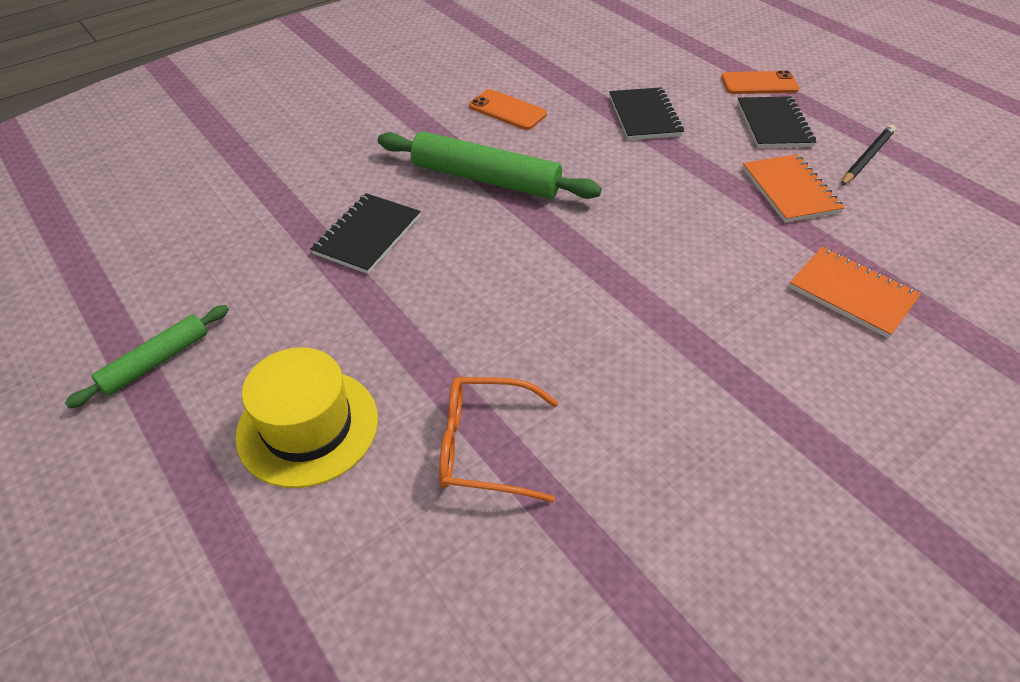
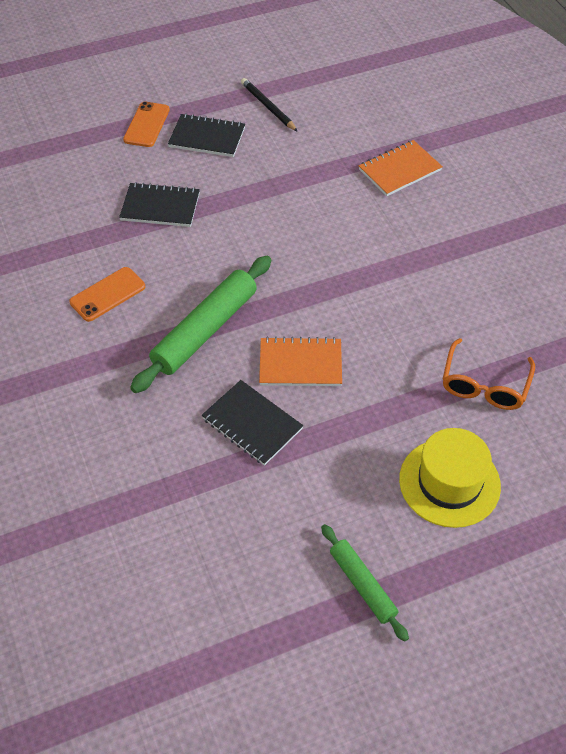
camera: 75 degrees left, 5 degrees up
(790, 190) = (289, 159): orange notebook -> orange notebook (300, 364)

